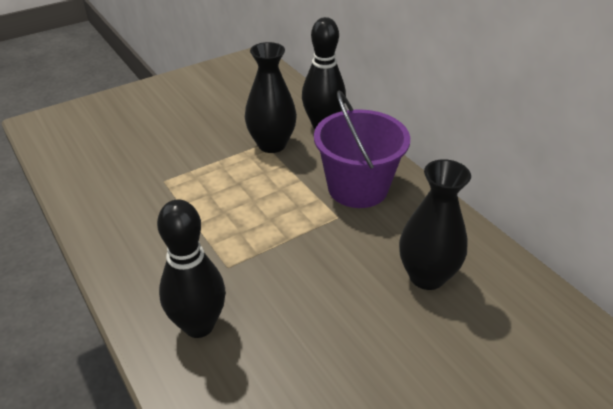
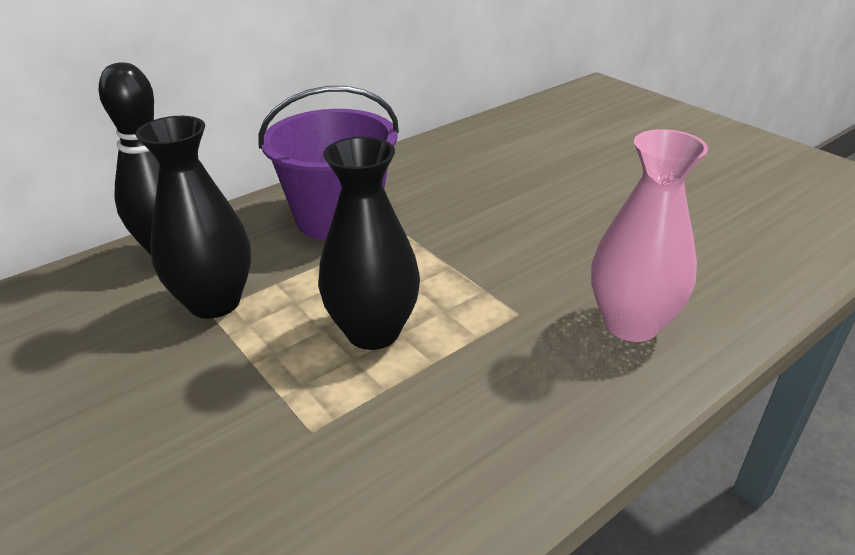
camera: 95 degrees left, 5 degrees down
(199, 325) = (631, 324): black bowling pin -> pink vase
(426, 276) = (487, 174): black vase -> black vase (373, 331)

